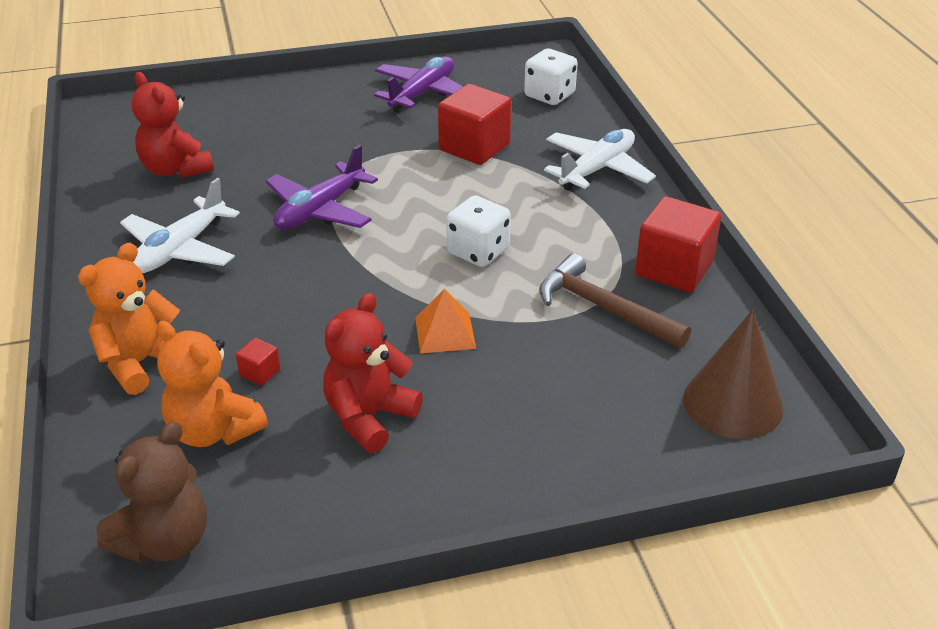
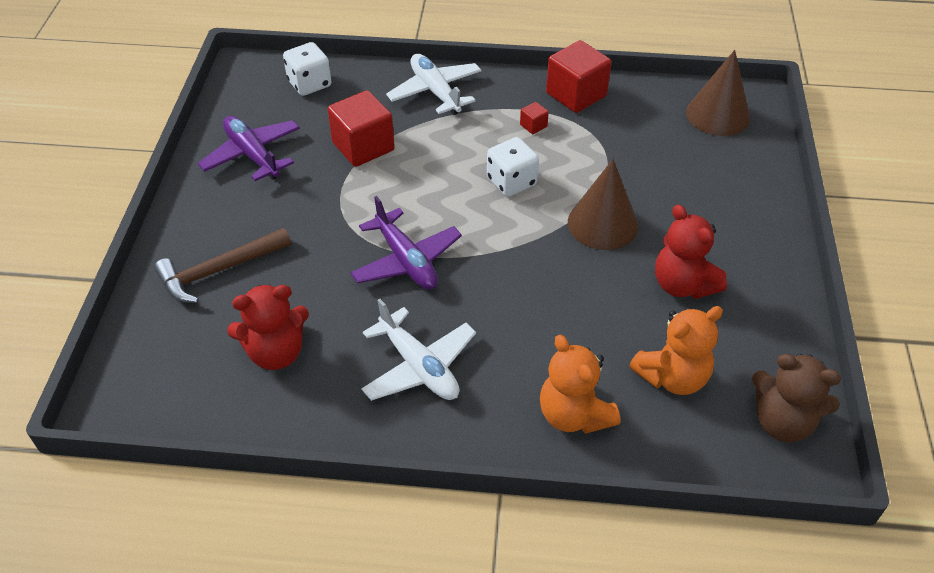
camera: 70 degrees left, 10 degrees up
(165, 541) = (782, 422): brown teddy bear -> brown teddy bear turned 150 degrees clockwise
(260, 372) = (613, 338): red cube -> red cube (533, 126)
(445, 332) = (602, 224): orange pyramid -> brown cone
(603, 308) = (605, 139): brown hammer -> brown hammer (218, 271)

